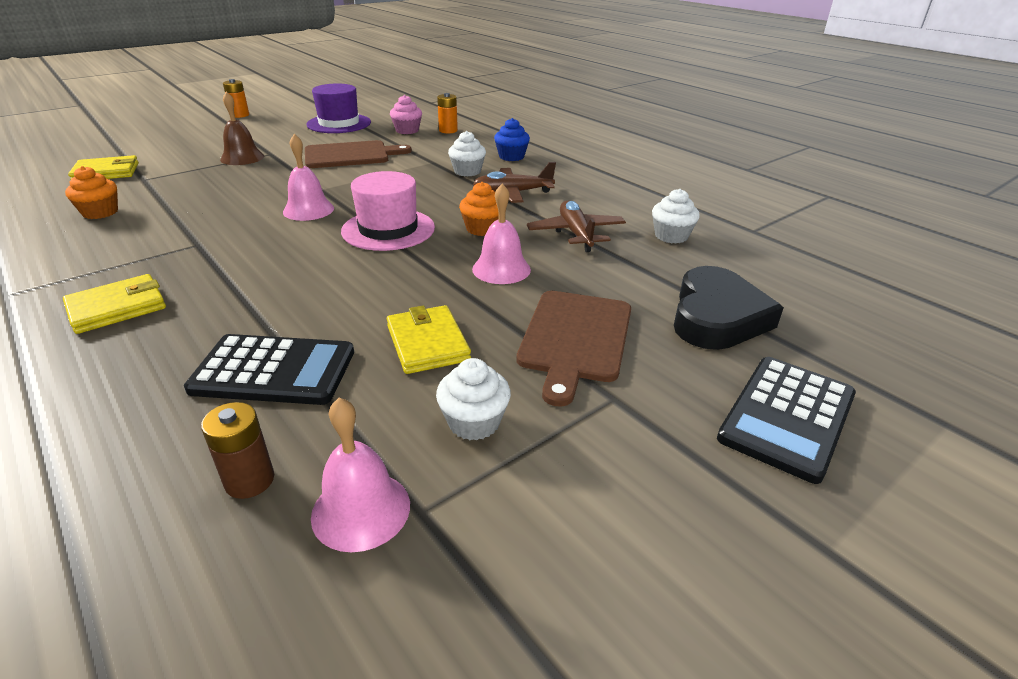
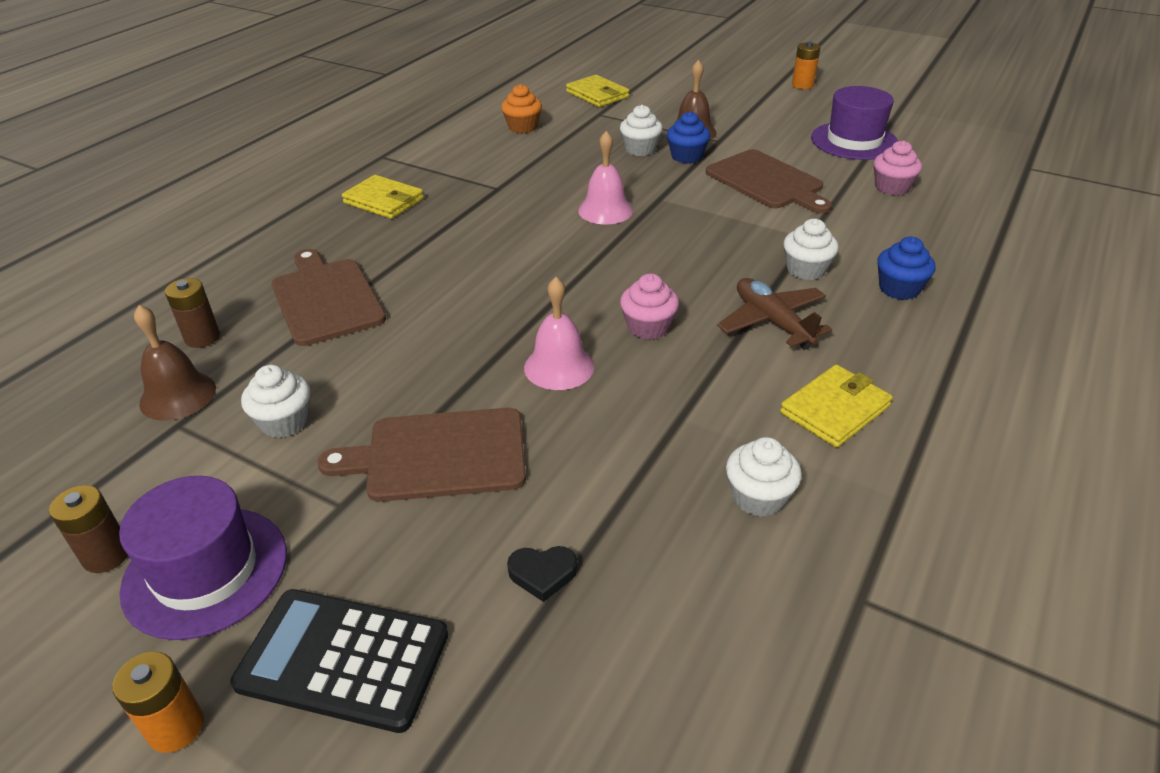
camera: 70 degrees right, 5 degrees up
(235, 179) = (640, 149): none -> white cupcake
(274, 371) = (326, 299): black calculator -> brown cutting board
(275, 167) = (686, 156): none -> blue cupcake
(361, 510) = (178, 395): pink bell -> brown bell
(388, 229) = (598, 268): pink hat -> none
(427, 343) = (392, 361): yellow wallet -> yellow wallet (834, 409)
(448, 130) = (933, 214): orange battery -> orange battery (176, 727)
(482, 229) = (648, 327): orange cupcake -> pink cupcake
(576, 234) = (692, 403): brown plane -> none
(628, 585) = (106, 555): none -> brown battery
(674, 496) = (205, 571): none -> purple hat
(717, 317) = (542, 574): black heart -> black heart, size x0.42

